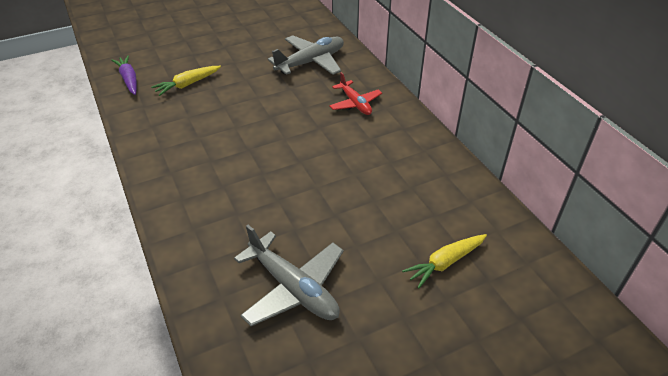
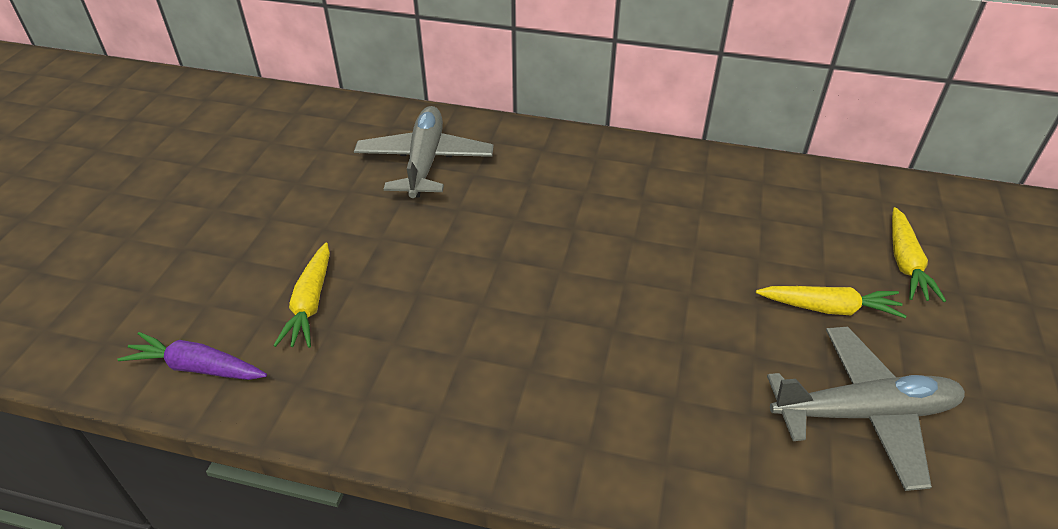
camera: 50 degrees left, 0 degrees up
(355, 103) = (560, 174): red plane -> none
(364, 244) = (829, 308): none -> yellow carrot

